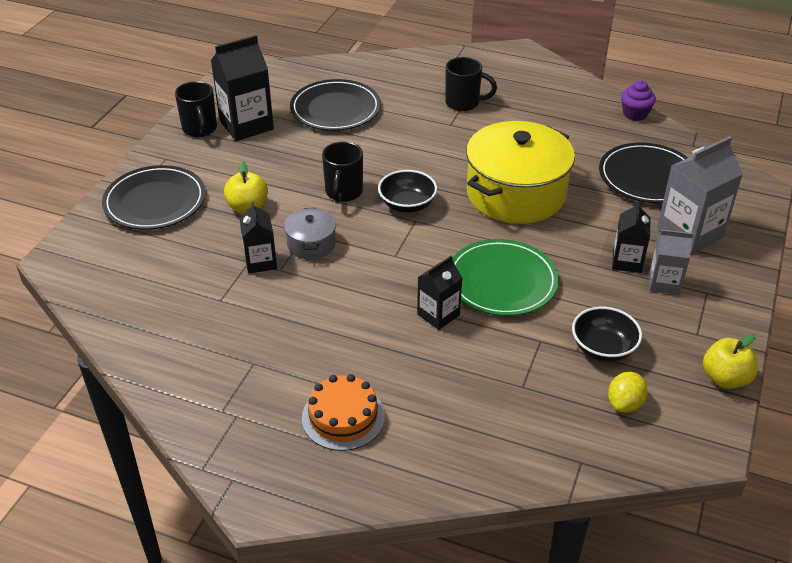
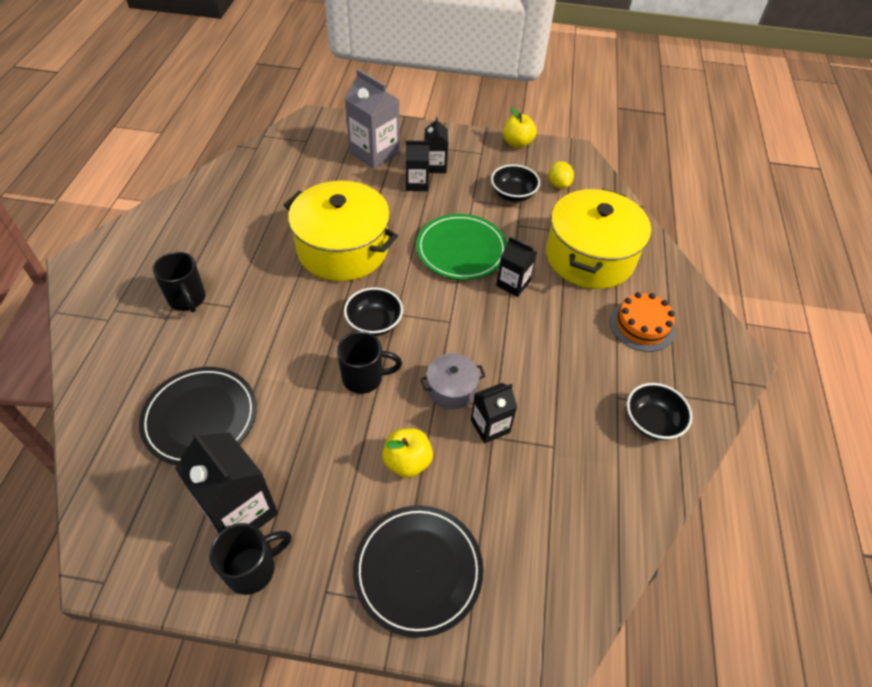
camera: 105 degrees left, 10 degrees up
(213, 382) = (652, 422): none -> black bowl
(464, 103) = (187, 299): black mug -> black mug turned 150 degrees clockwise
(470, 398) = (589, 257): none -> yellow pot
(624, 404) = (558, 184): yellow lemon -> yellow lemon turned 60 degrees clockwise
(635, 114) = (208, 179): purple cupcake -> none
(647, 177) = (306, 172): black plate -> none
(664, 283) = (435, 166): grey carton -> black carton

